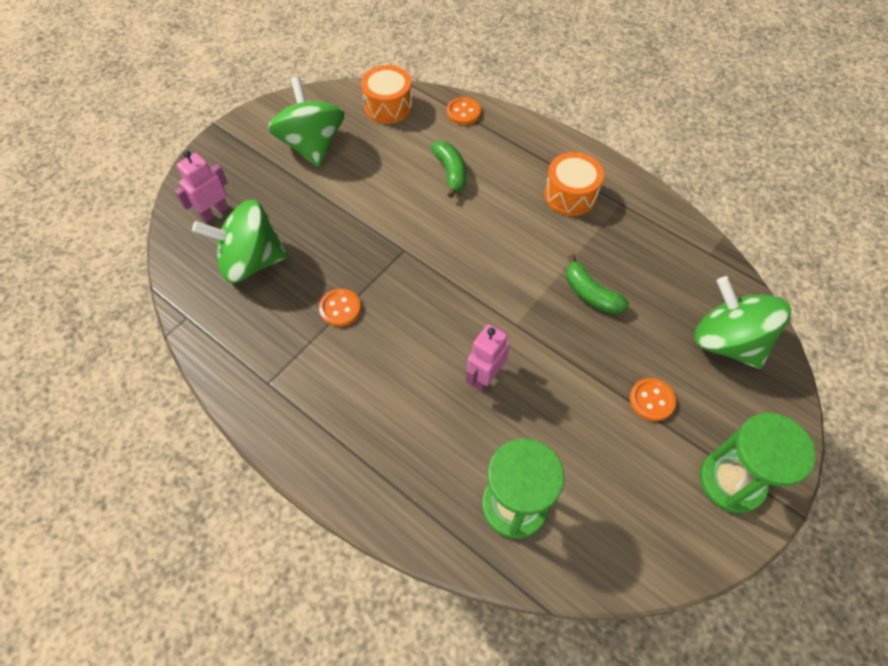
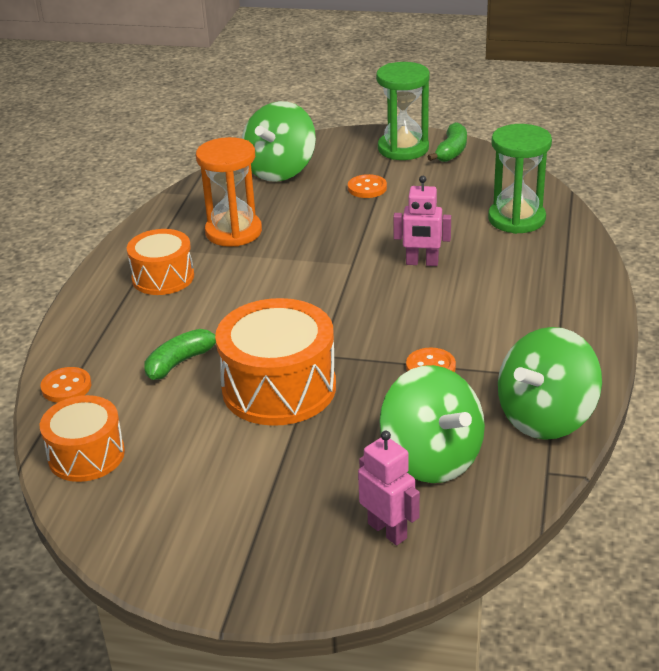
camera: 115 degrees left, 25 degrees down
(214, 212) = (387, 530): pink robot -> pink robot turned 150 degrees counterclockwise
(312, 145) = (205, 495): green spinning top -> green spinning top (546, 417)
(383, 213) = (279, 388): none -> orange drum
(591, 294) = (283, 236): green banana -> green banana (451, 151)
(619, 262) = (233, 232): none -> orange hourglass

